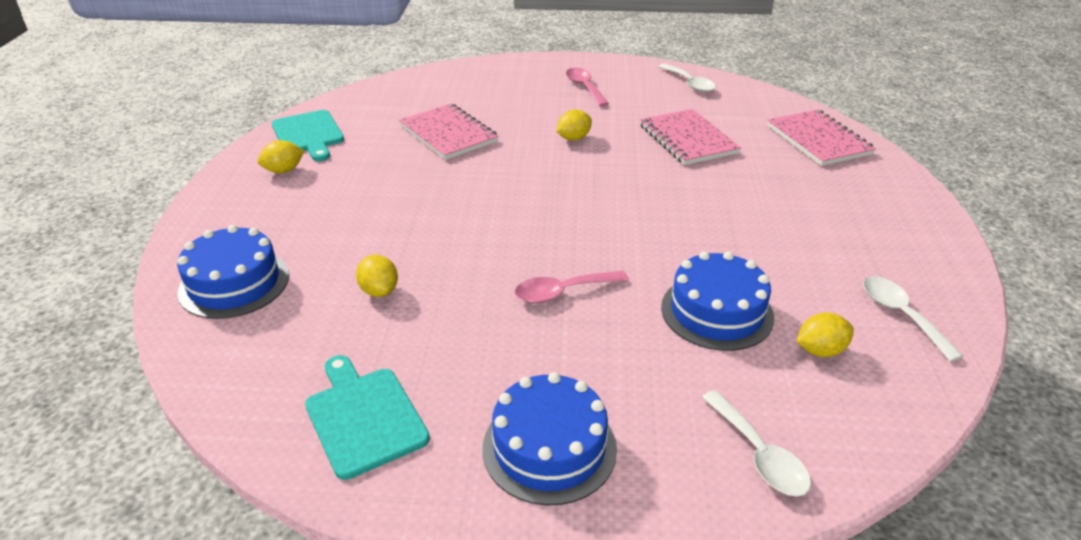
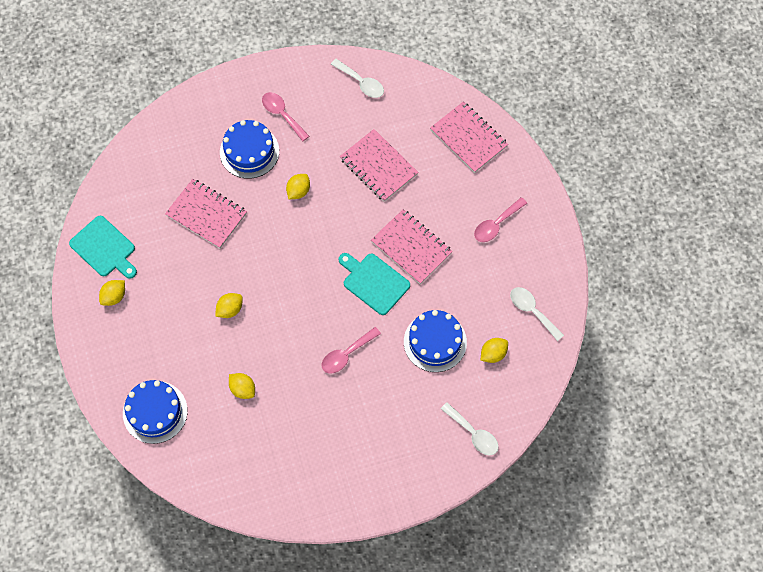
camera: 20 degrees left, 30 degrees up
(363, 417) = (282, 477): turquoise cutting board -> turquoise cutting board (374, 282)
(420, 211) = (230, 309): none -> yellow lemon
(549, 447) = (377, 463): blue cake -> blue cake (249, 151)
(709, 210) = (411, 247): none -> pink notebook
(847, 215) = (496, 224): none -> pink spoon

